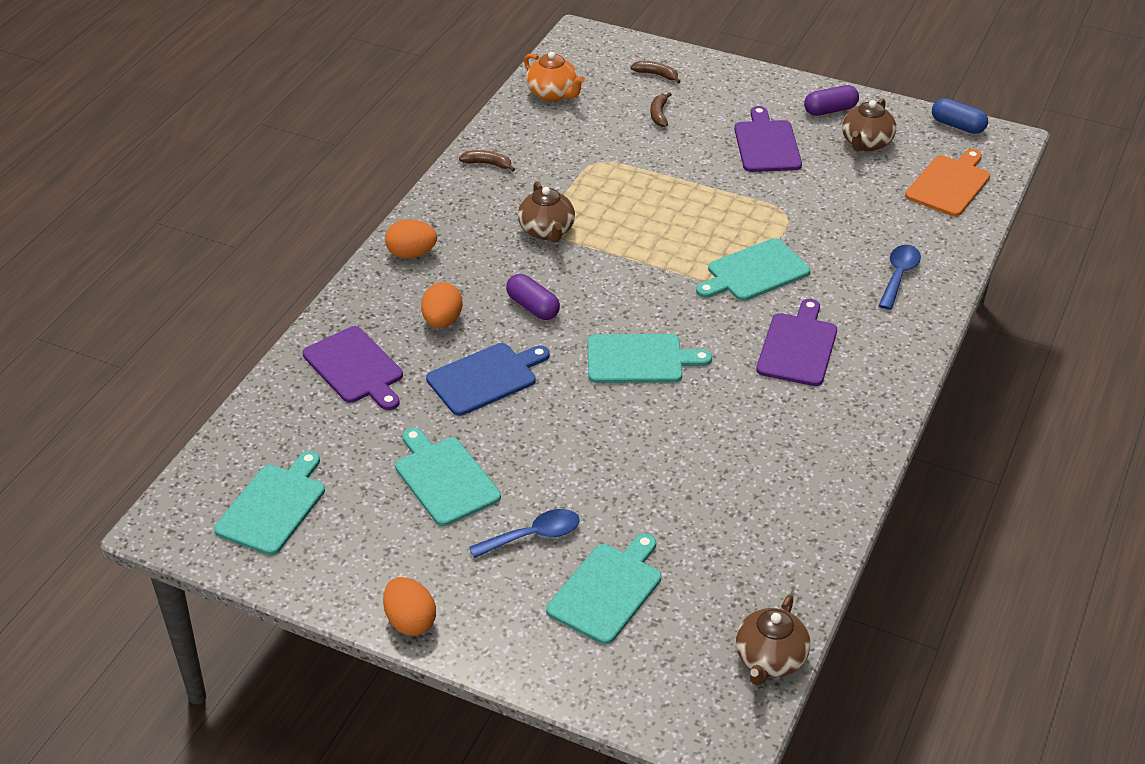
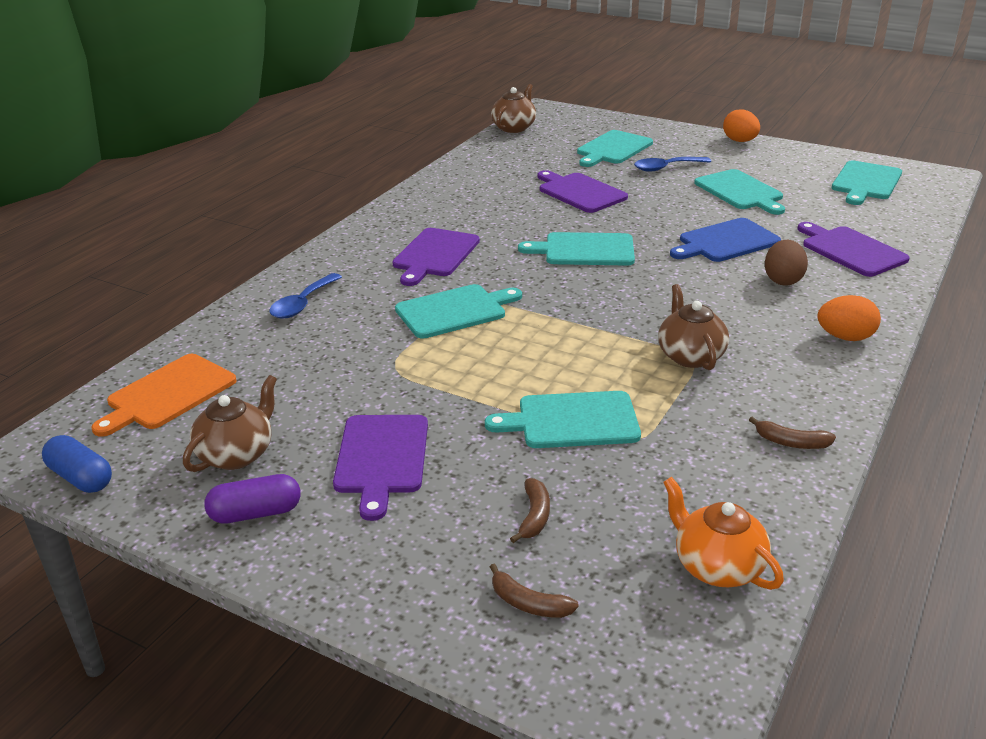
camera: 175 degrees left, 10 degrees down
(442, 321) = (783, 280): orange egg -> brown egg
(533, 307) = (692, 288): purple capsule -> none
(640, 174) = (572, 421): none -> turquoise cutting board
(650, 471) = (580, 192): none -> purple cutting board

